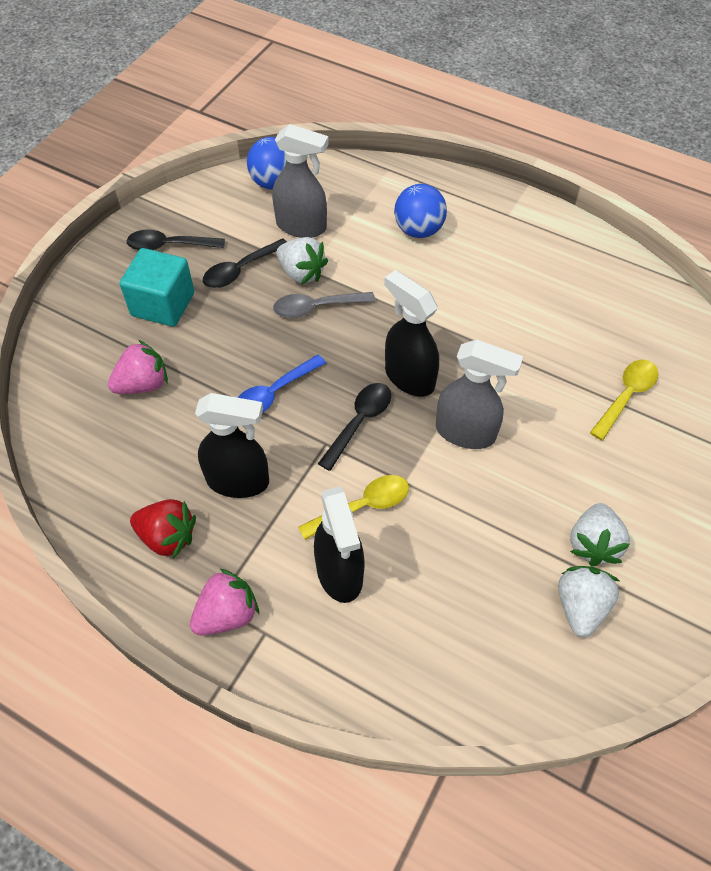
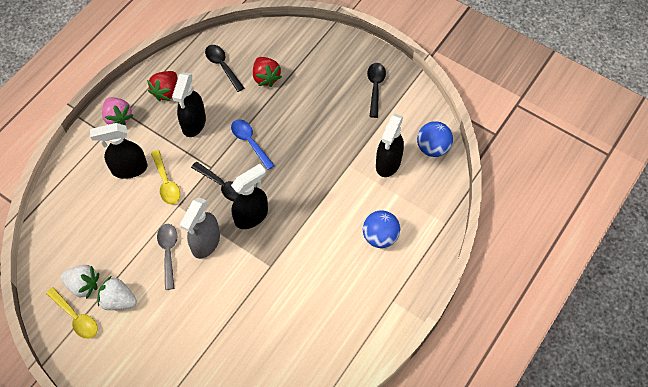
camera: 95 degrees right, 5 degrees up
(143, 384) = (266, 77): pink strawberry -> red strawberry
(163, 304) = (325, 85): turquoise cube -> none
(240, 270) = (350, 126): black spoon -> black spoon (222, 66)
(301, 273) = (345, 161): white strawberry -> none
(302, 226) = (388, 163): grey spray bottle -> black spray bottle
(316, 307) = (314, 168): grey spoon -> grey spoon (168, 252)
(626, 396) = (217, 345): yellow spoon -> yellow spoon (76, 317)

